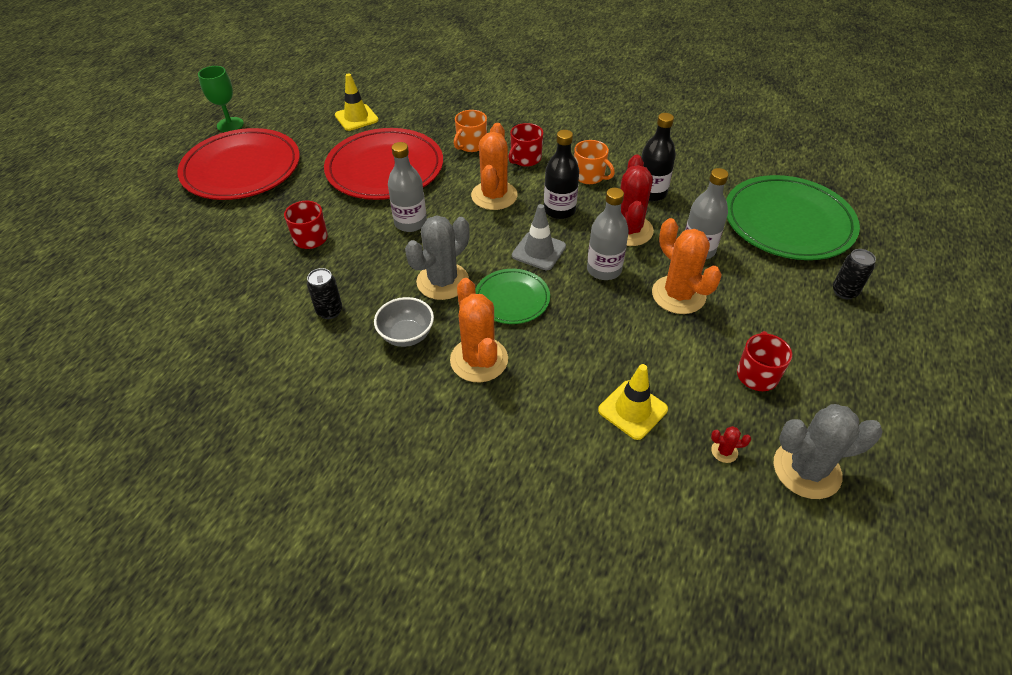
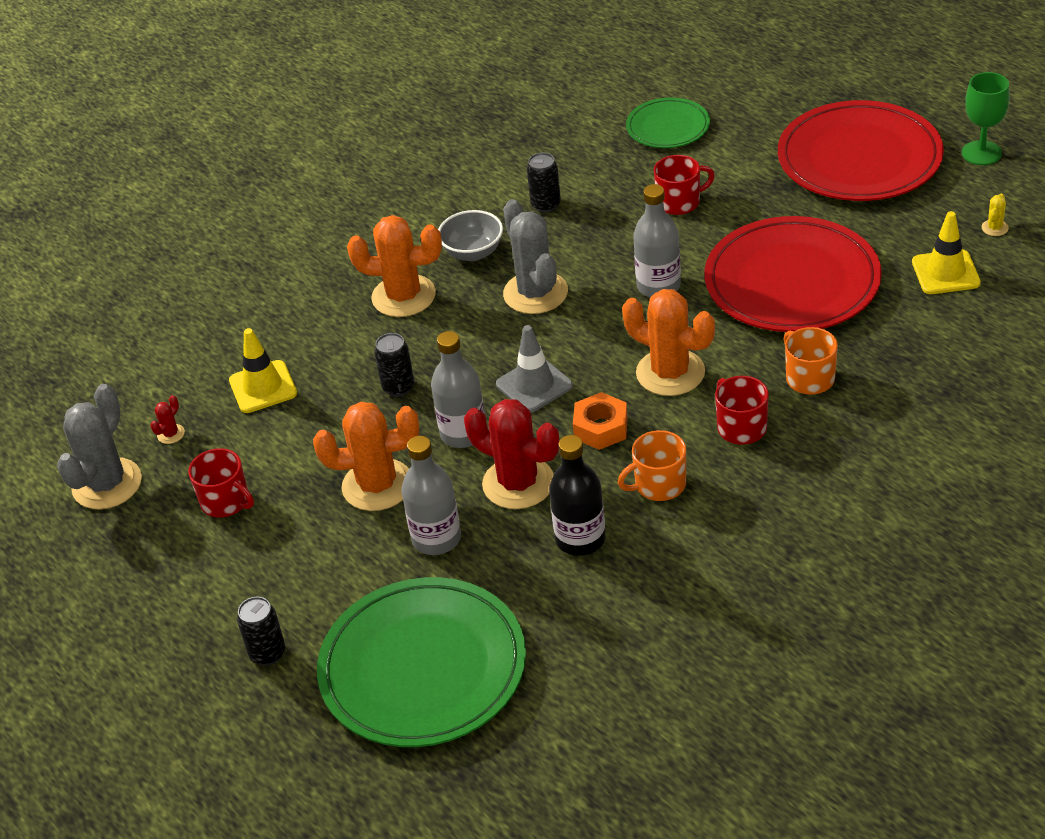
camera: 120 degrees right, 5 degrees down
(308, 109) = (994, 228): none -> yellow cactus
(512, 299) = (470, 341): green plate -> green plate (668, 127)
(559, 210) = (601, 428): black bottle -> orange nut
(581, 321) = (398, 387): none -> black can

